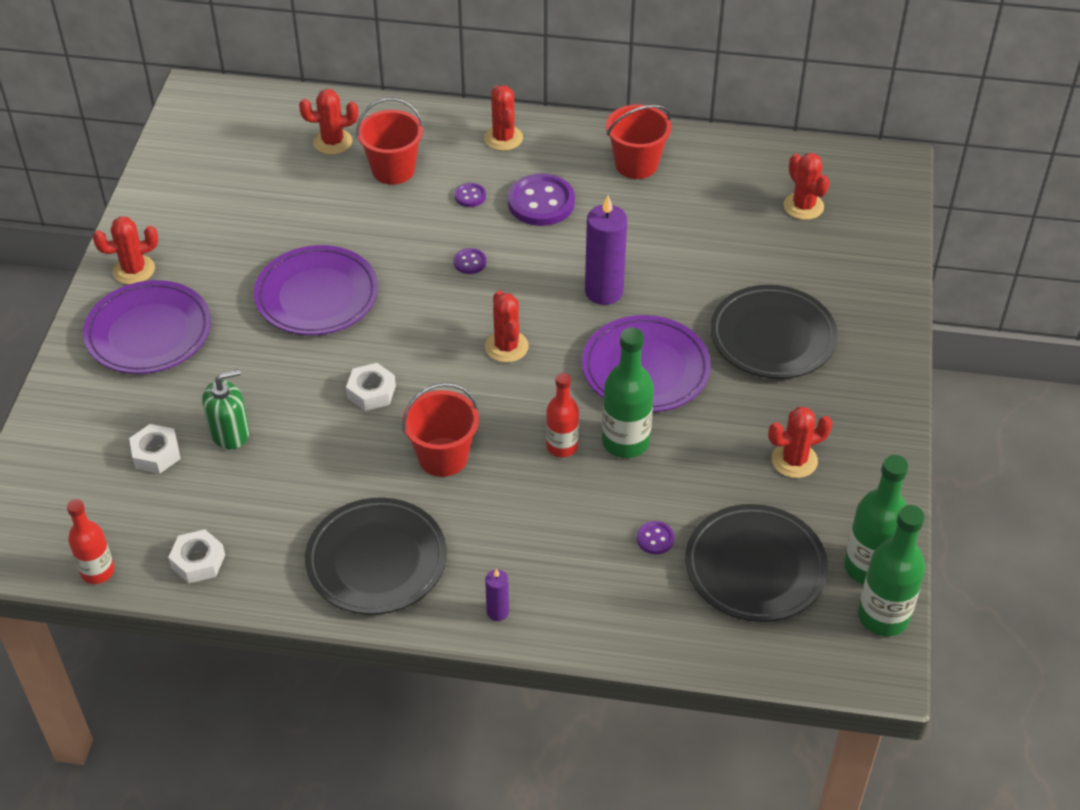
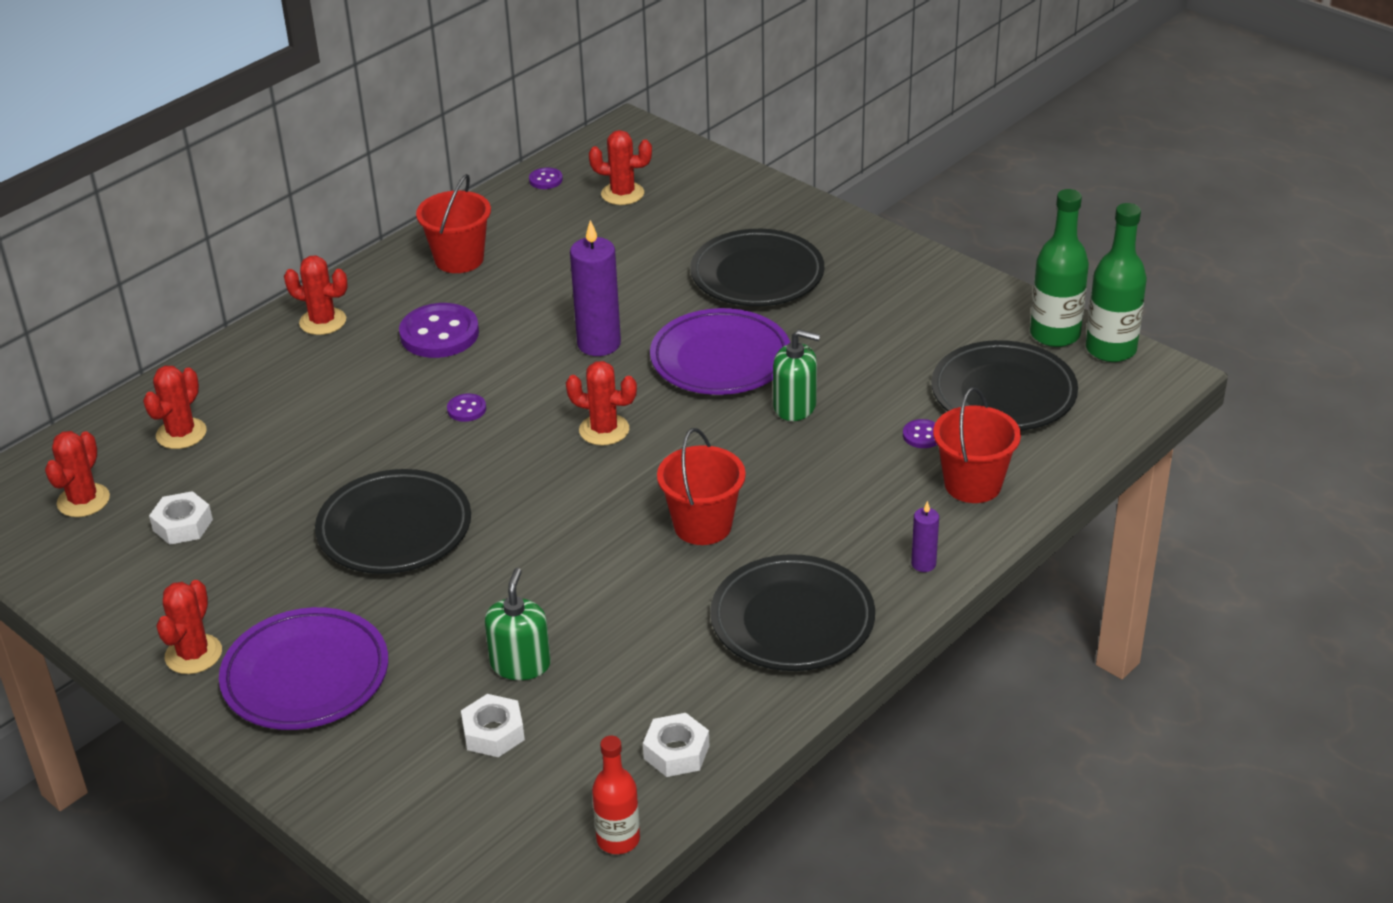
camera: 55 degrees left, 10 degrees down
(317, 296) = (394, 529): purple plate -> black plate
(371, 392) = (569, 541): white nut -> white nut (182, 525)
(393, 170) = (276, 408): red bucket -> red bucket (972, 484)
(470, 196) = (376, 373): purple button -> purple button (545, 180)
(562, 446) = (763, 446): red bottle -> none
(625, 442) = (795, 406): green bottle -> green soap dispenser
(794, 460) = (906, 323): red cactus -> red cactus (83, 500)

